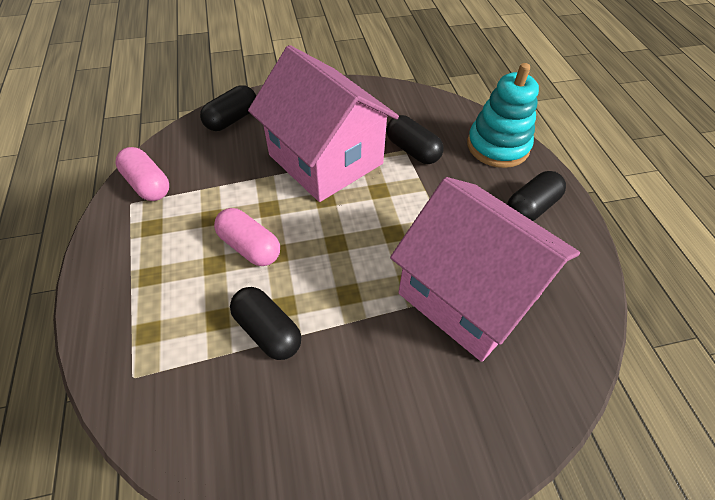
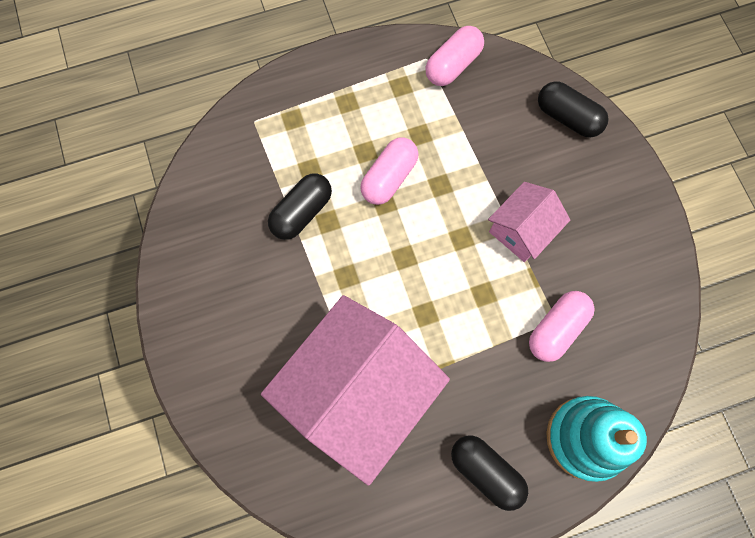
camera: 85 degrees right, 20 degrees up
(325, 159) = (521, 230): pink house -> pink house, size x0.50
(412, 150) = (556, 329): black capsule -> pink capsule

